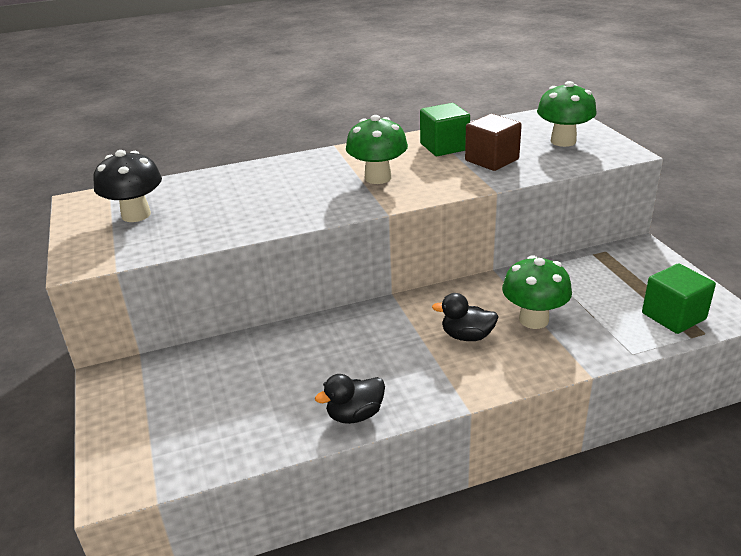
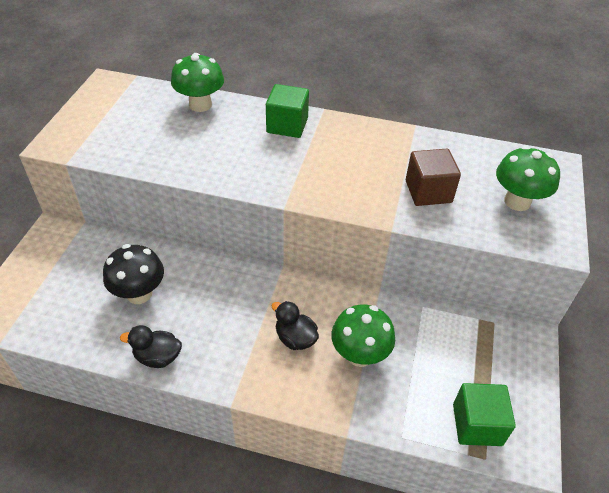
camera: 30 degrees right, 15 degrees up
(136, 215) = (125, 115): black mushroom -> black mushroom (139, 294)
(378, 178) = (317, 164): green mushroom -> green mushroom (200, 105)
(444, 147) = (406, 155): green cube -> green cube (287, 125)

